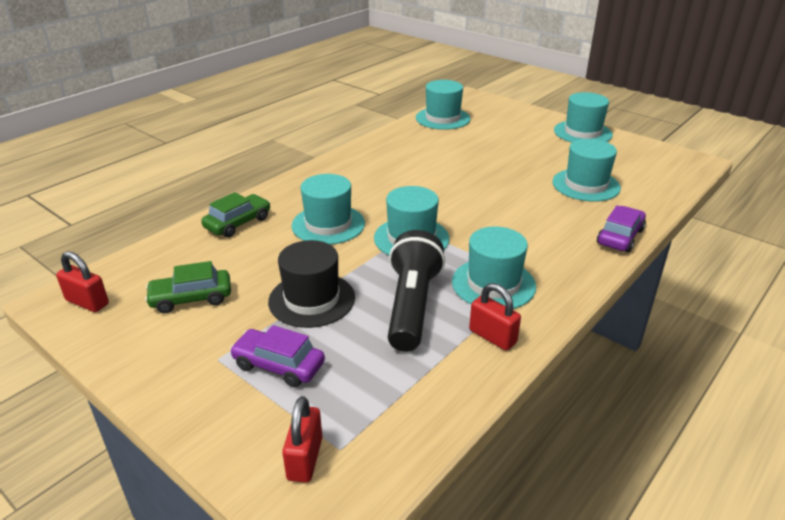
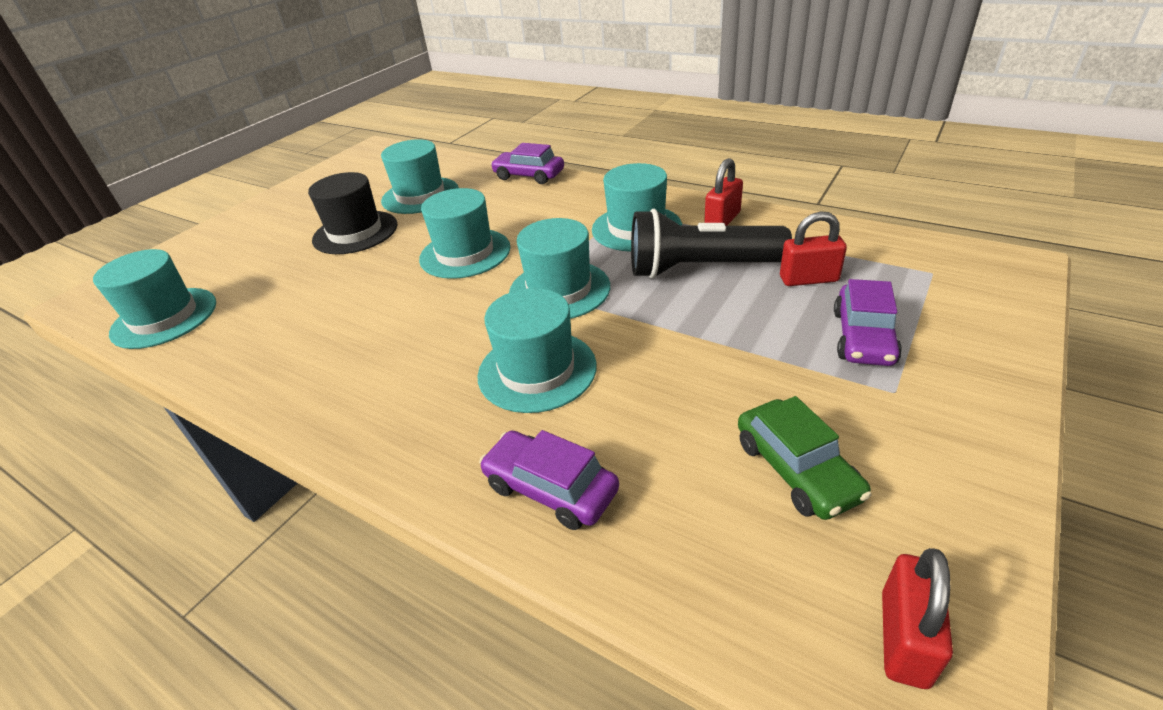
camera: 95 degrees left, 5 degrees up
(238, 223) = (550, 489): green car -> purple car
(305, 458) = (964, 288): red padlock -> red padlock (808, 279)
(312, 299) = (728, 342): black hat -> black hat (355, 232)
(582, 132) = (277, 204): turquoise hat -> turquoise hat (465, 253)

